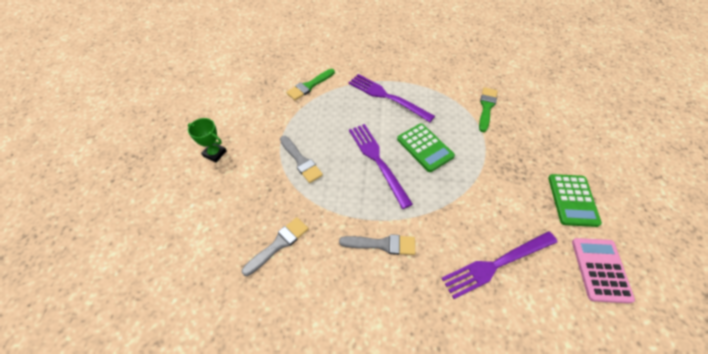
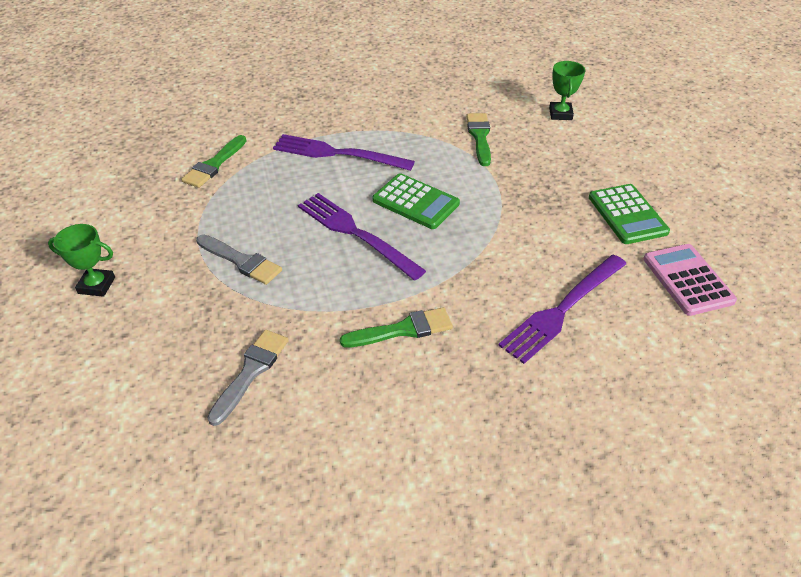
camera: 20 degrees left, 10 degrees down
(382, 244) = (403, 330): grey brush -> green brush
(551, 103) = (560, 114): none -> green trophy

